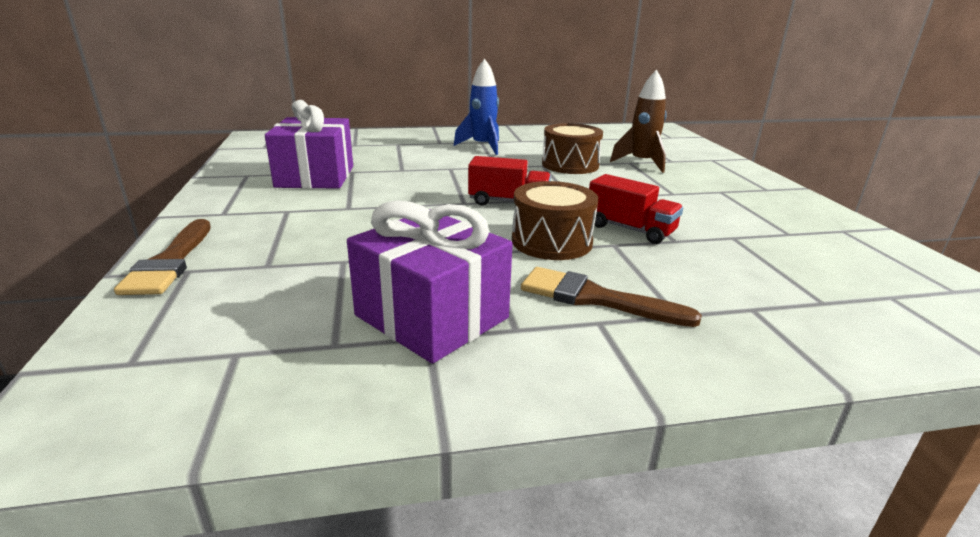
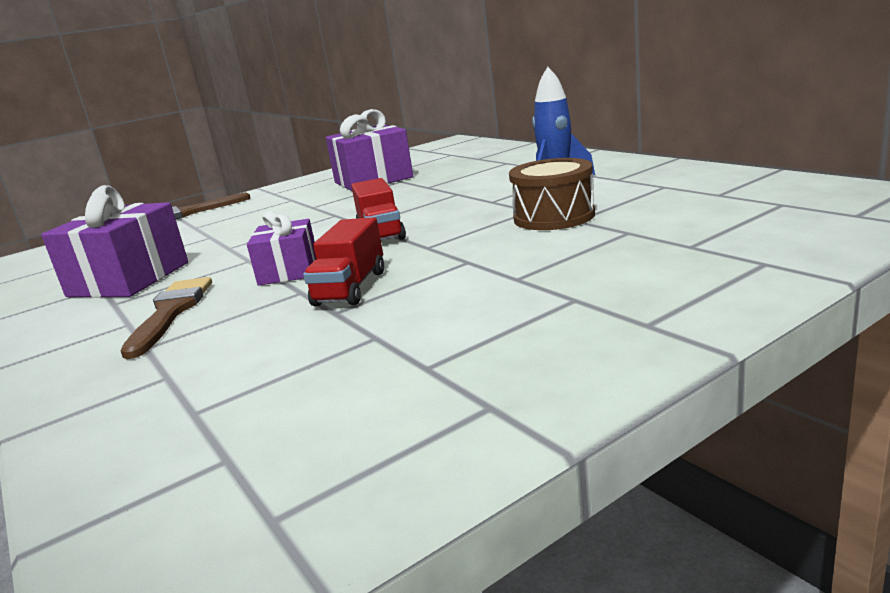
camera: 70 degrees right, 5 degrees down
(551, 241) = (289, 271): brown drum -> purple gift
(641, 163) = (636, 237): brown rocket -> none

